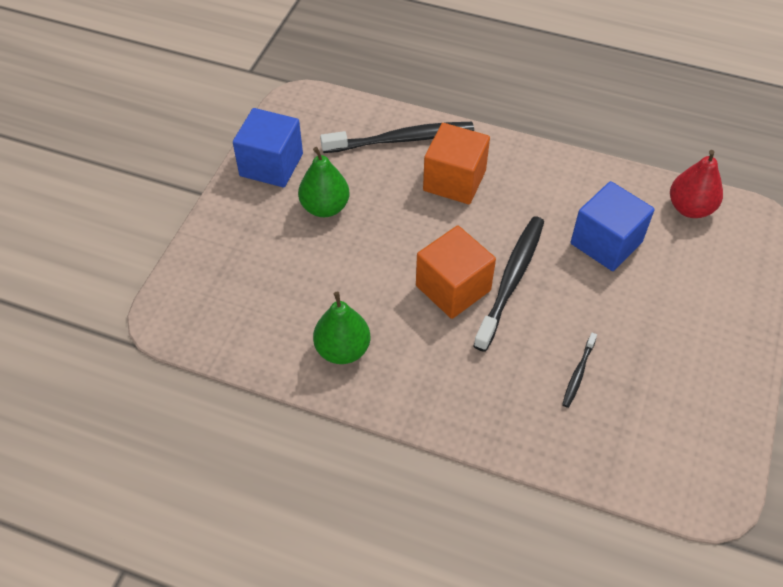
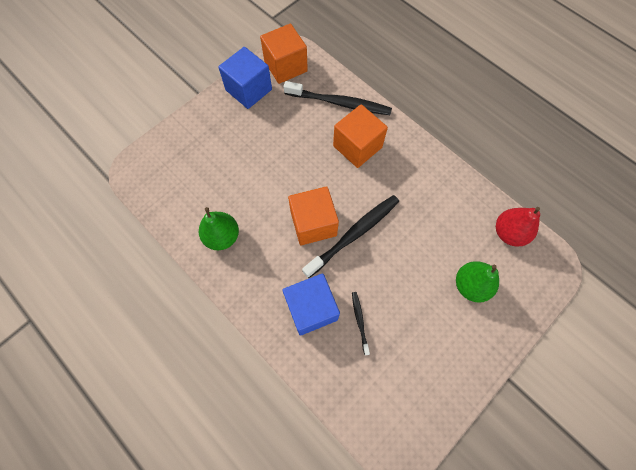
camera: 25 degrees right, 15 degrees up
(304, 121) = (285, 66): none -> orange cube
(325, 207) = (265, 133): green pear -> green pear (470, 285)
(578, 374) = (359, 321): black toothbrush -> black toothbrush turned 120 degrees clockwise
(606, 243) = (433, 234): blue cube -> blue cube (311, 308)

